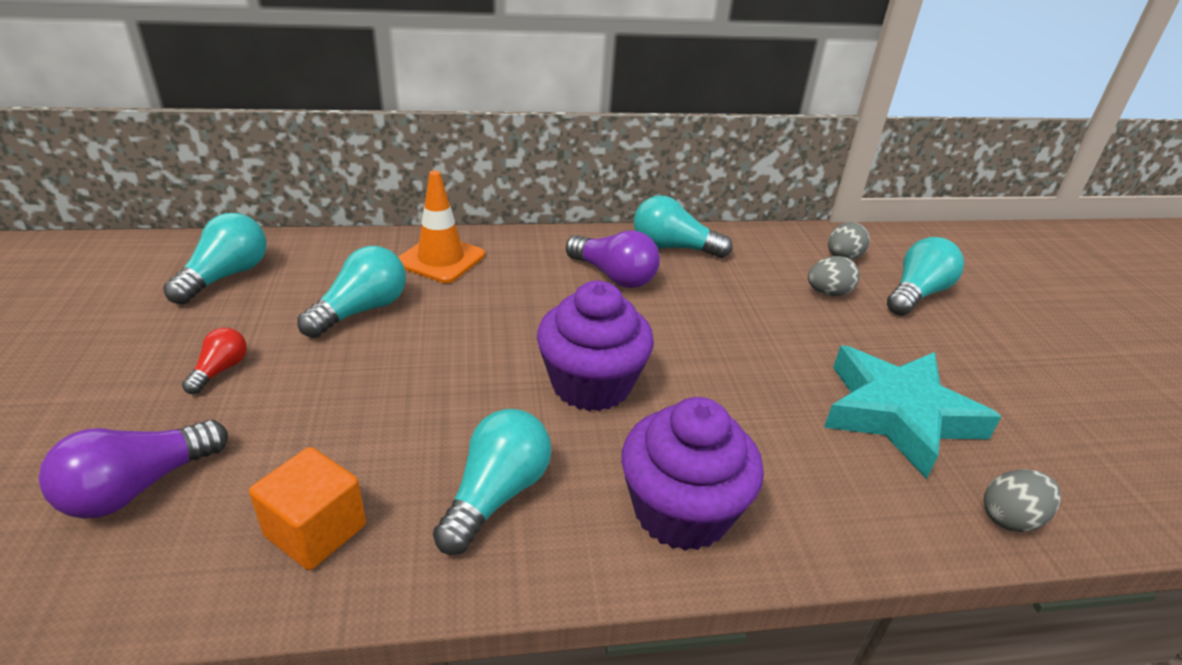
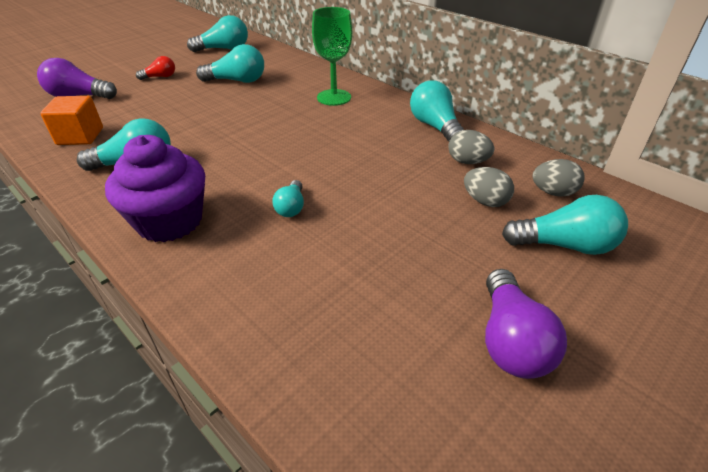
camera: 55 degrees right, 5 degrees up
(441, 259) = (307, 77): orange traffic cone -> none
(524, 268) = (334, 97): none -> green goblet
(591, 384) = (251, 155): purple cupcake -> none
(614, 276) = (368, 122): purple light bulb -> purple light bulb (510, 340)
(738, 404) = (291, 207): none -> turquoise light bulb
(898, 414) = (365, 280): turquoise star -> none
(1010, 518) = (295, 378): grey egg -> grey egg (467, 162)

